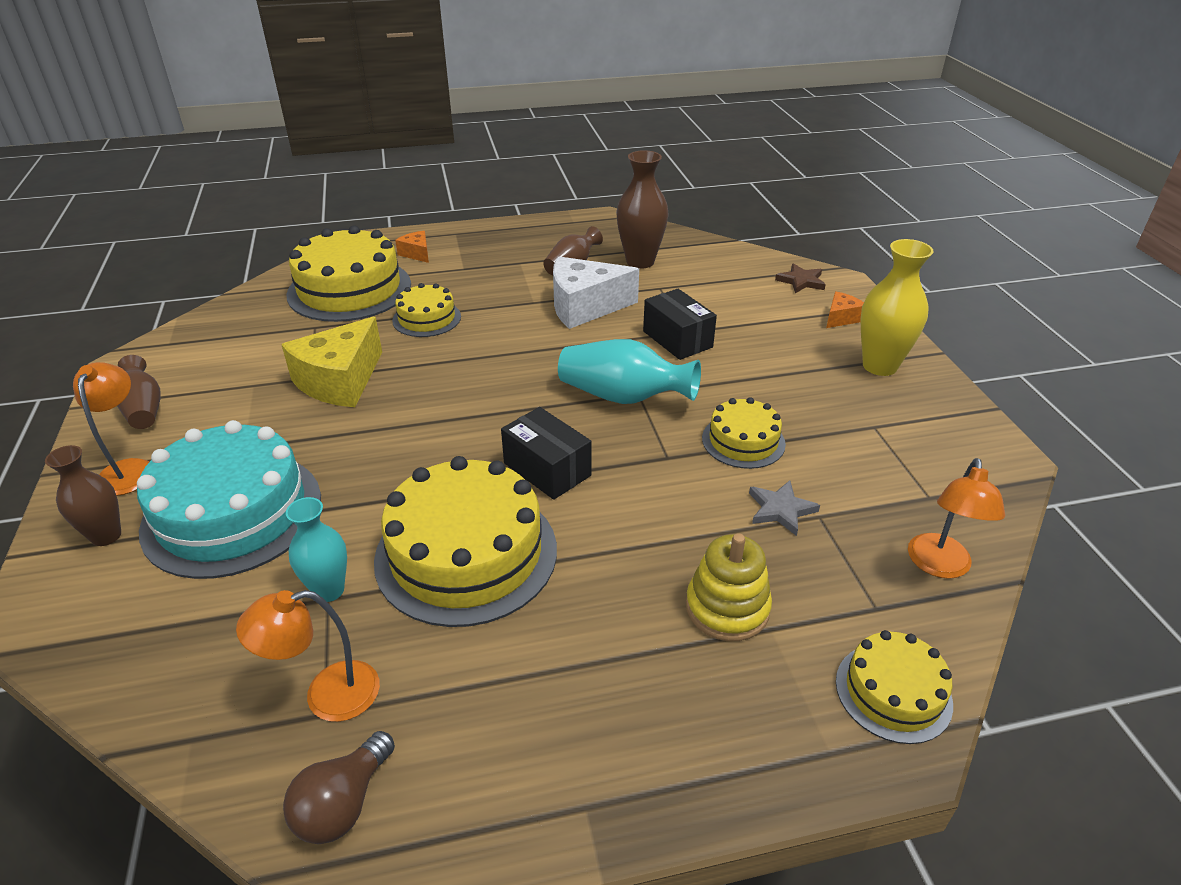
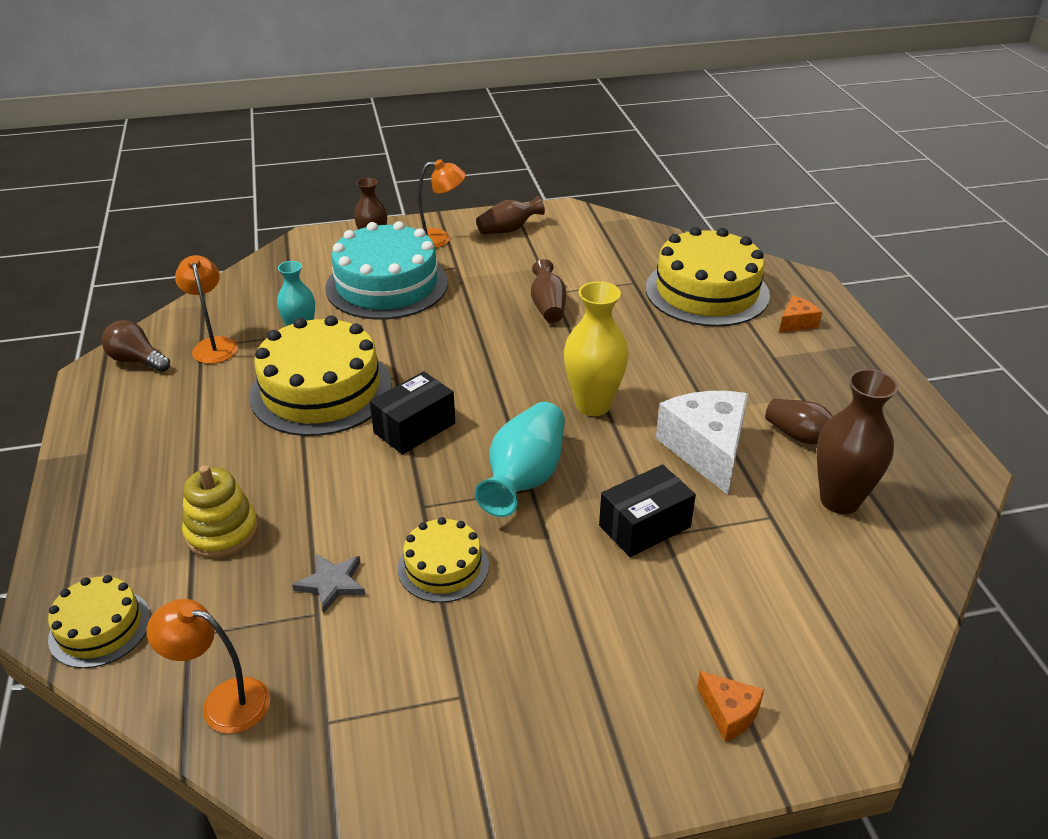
camera: 90 degrees right, 0 degrees up
(340, 381) = (548, 306): yellow cheese -> brown vase
(427, 318) = (660, 342): yellow cake -> none
(801, 281) = (836, 680): brown star -> none
(879, 366) = (600, 735): yellow vase -> yellow vase (593, 405)

